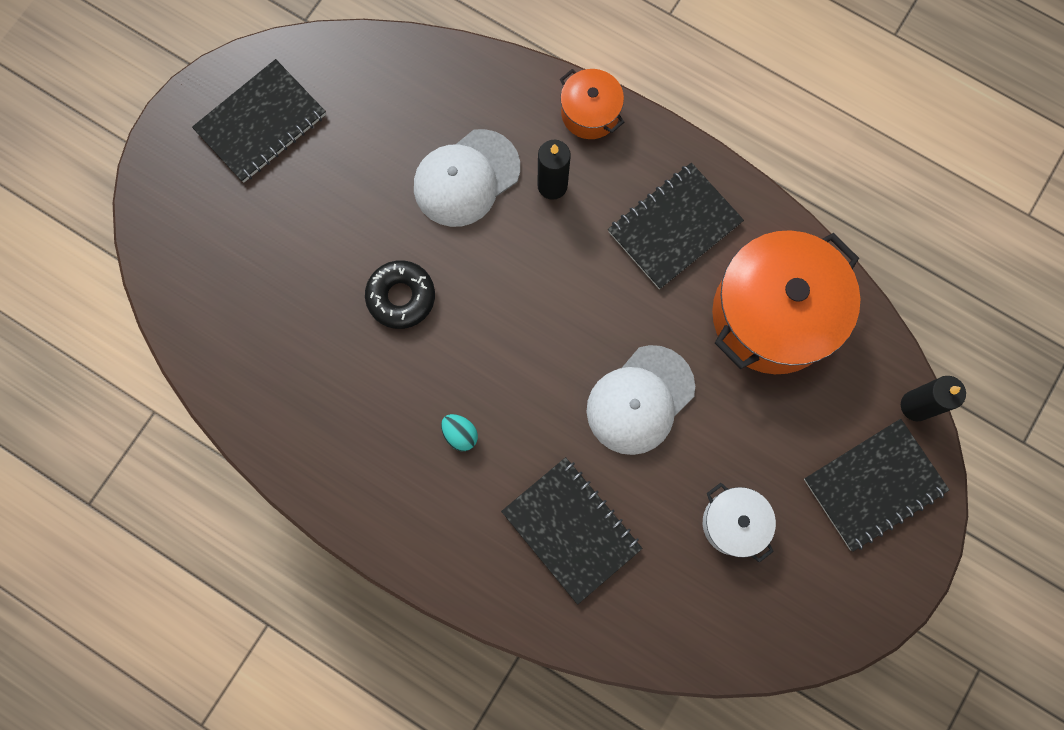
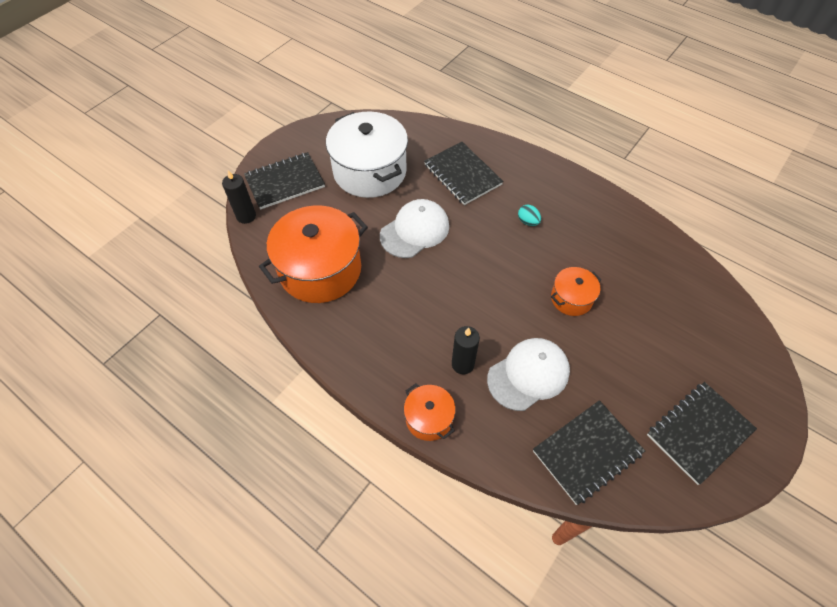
camera: 175 degrees left, 20 degrees down
(401, 297) = (571, 298): black donut -> orange pot
(674, 227) = (376, 328): black notebook -> black notebook (587, 452)
(733, 523) = (370, 171): white pot -> white pot, size x2.02

